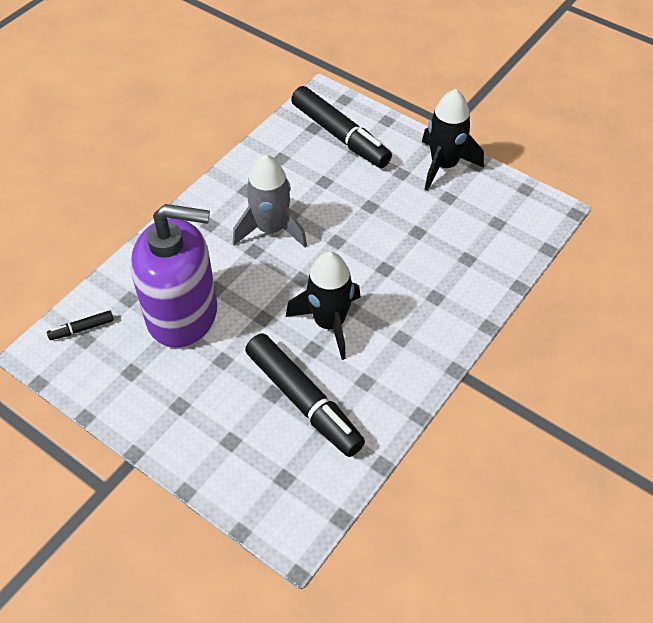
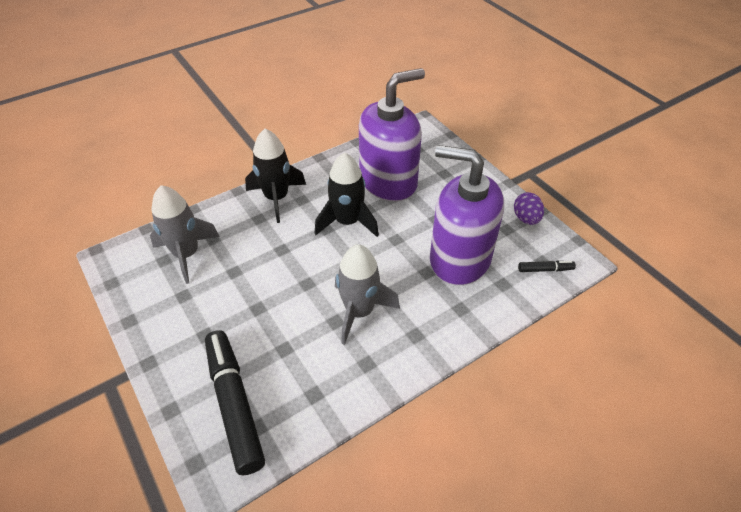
camera: 160 degrees left, 5 degrees down
(107, 395) = (526, 218): none -> purple egg
(304, 401) = (388, 181): black marker -> purple soap dispenser
(444, 165) = (159, 330): black rocket -> black rocket (276, 198)
(479, 234) = (187, 254): none -> grey rocket

